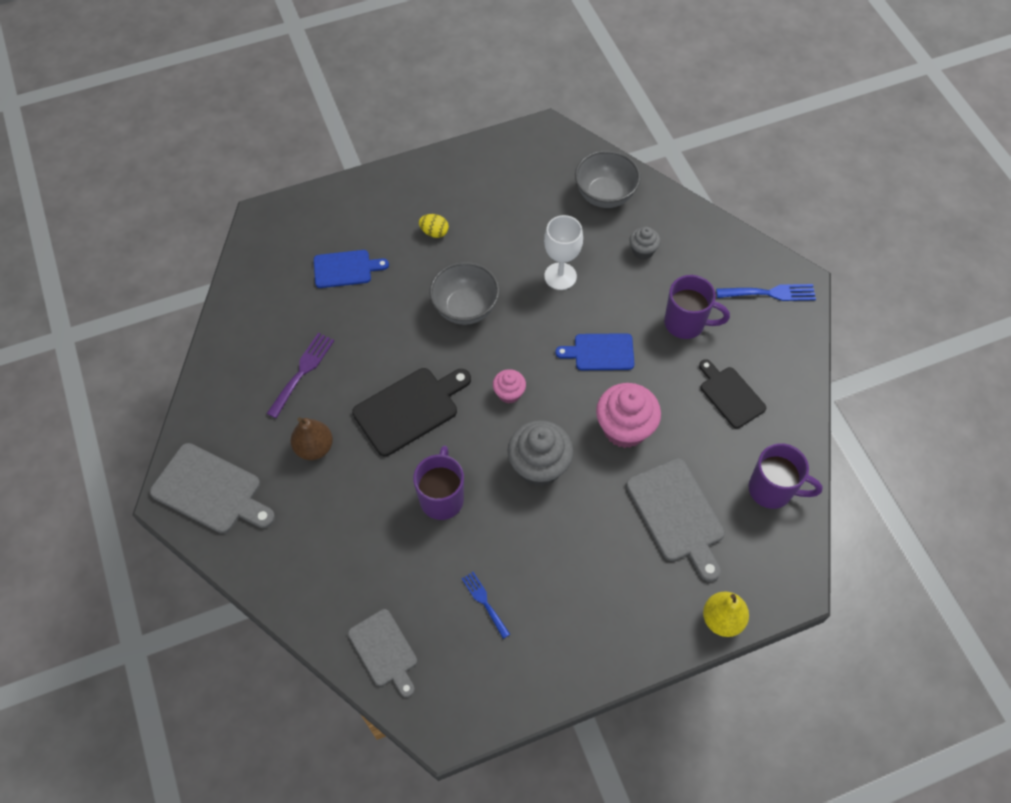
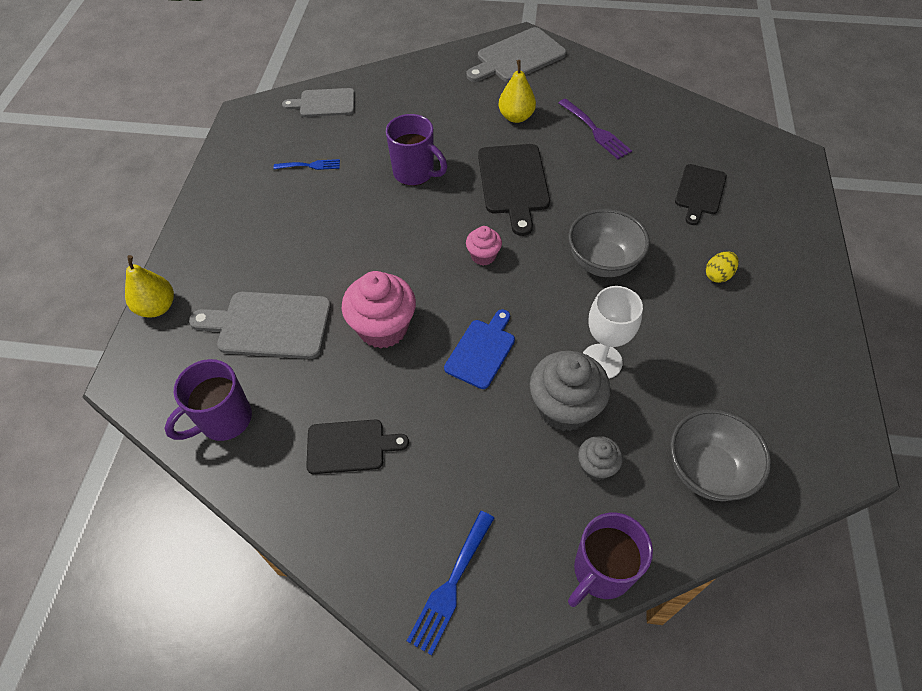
camera: 120 degrees right, 5 degrees down
(314, 447) = (516, 117): brown pear -> yellow pear
(345, 269) = (700, 192): blue cutting board -> black cutting board
(539, 466) = (395, 246): grey cupcake -> grey cupcake (564, 408)
(686, 323) = (466, 455): purple mug -> purple mug (601, 571)

